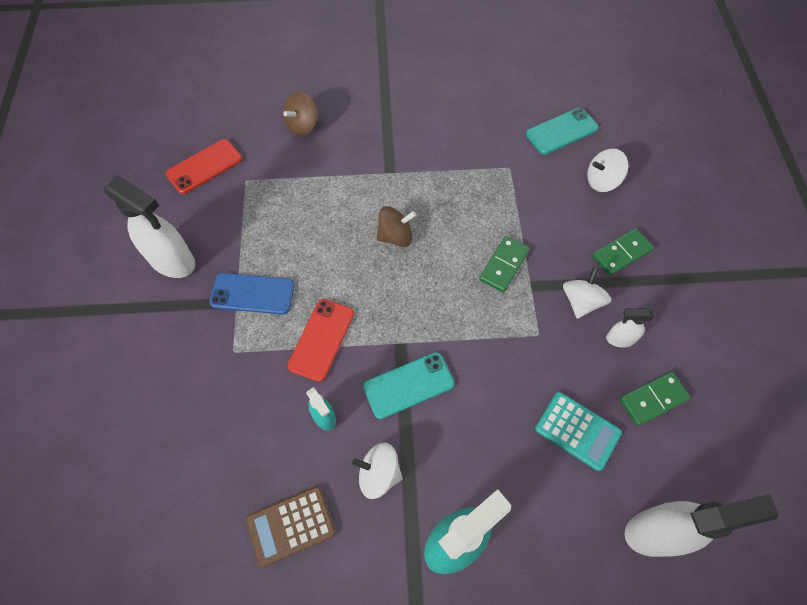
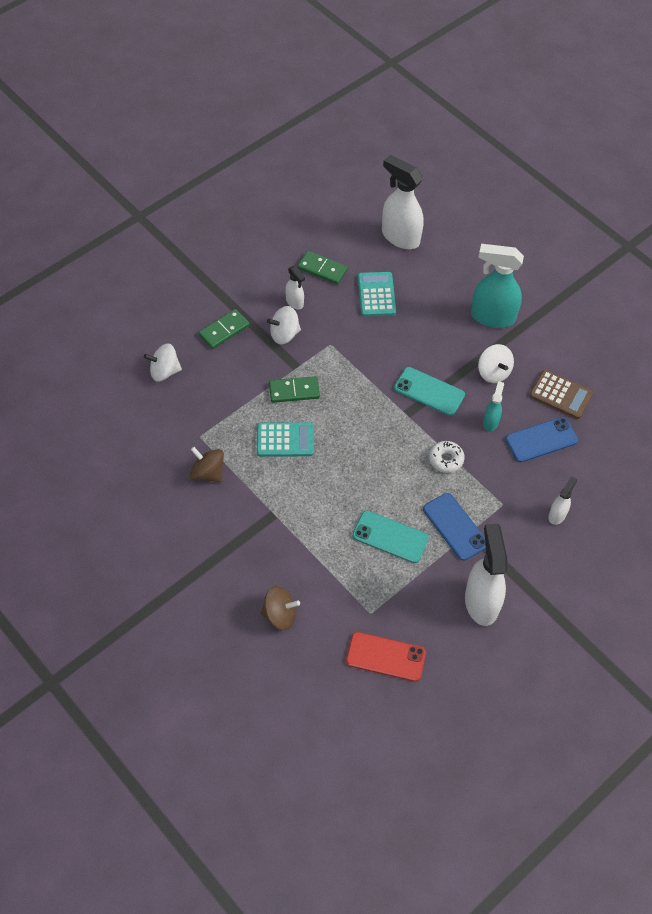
camera: 130 degrees left, 5 degrees down
(176, 392) = (557, 515): none -> white spray bottle
(260, 451) = (541, 440): none -> blue phone
(321, 339) = (446, 459): red phone -> white donut
(395, 236) = (328, 470): brown spinning top -> brown spinning top (207, 473)
(455, 224) = (285, 440): none -> turquoise calculator
(561, 131) = (131, 422): turquoise phone -> turquoise phone (390, 537)
(602, 181) = (164, 371): white spinning top -> white spinning top turned 135 degrees clockwise
(621, 253) = (224, 330): green domino -> green domino turned 60 degrees counterclockwise

